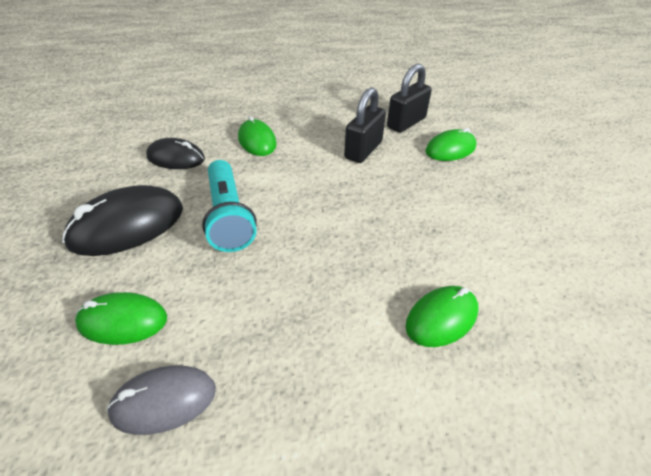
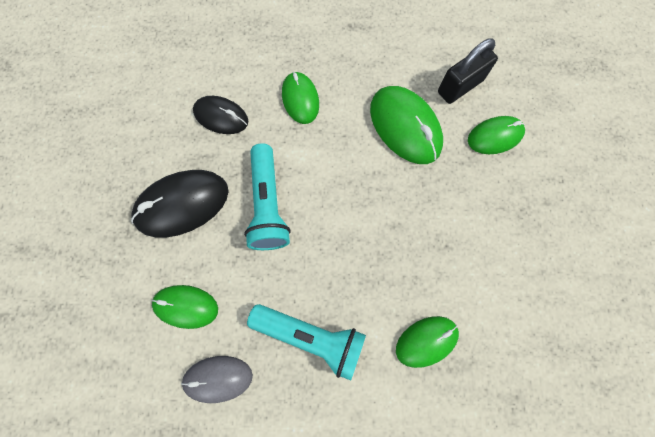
camera: 10 degrees right, 30 degrees up
(293, 333) = (311, 337): none -> turquoise flashlight
(363, 150) = (405, 127): black padlock -> green mouse

